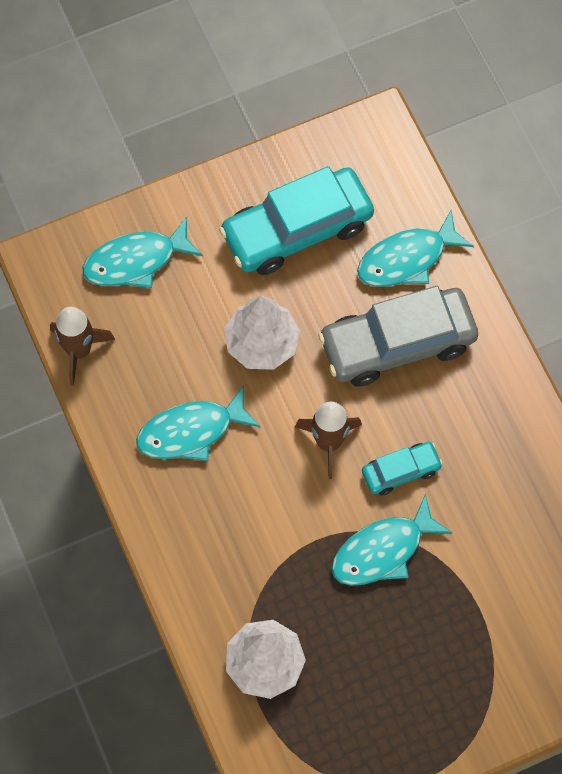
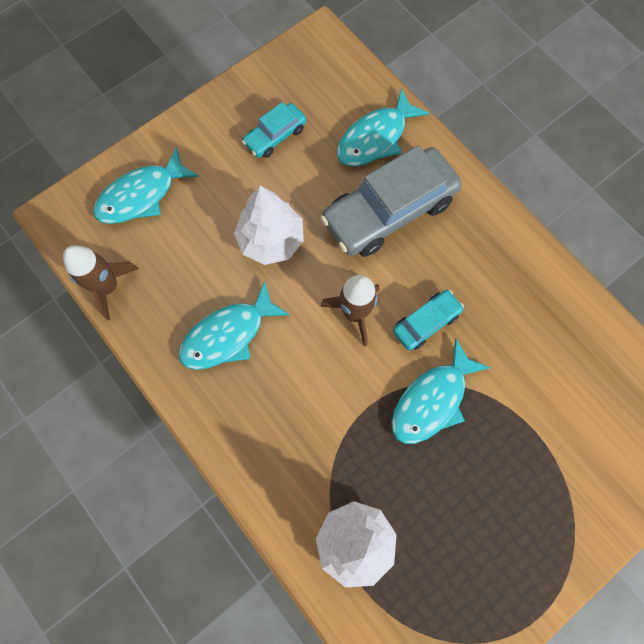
camera: 15 degrees left, 5 degrees up
(297, 229) = (275, 136): turquoise car -> turquoise car, size x0.50

